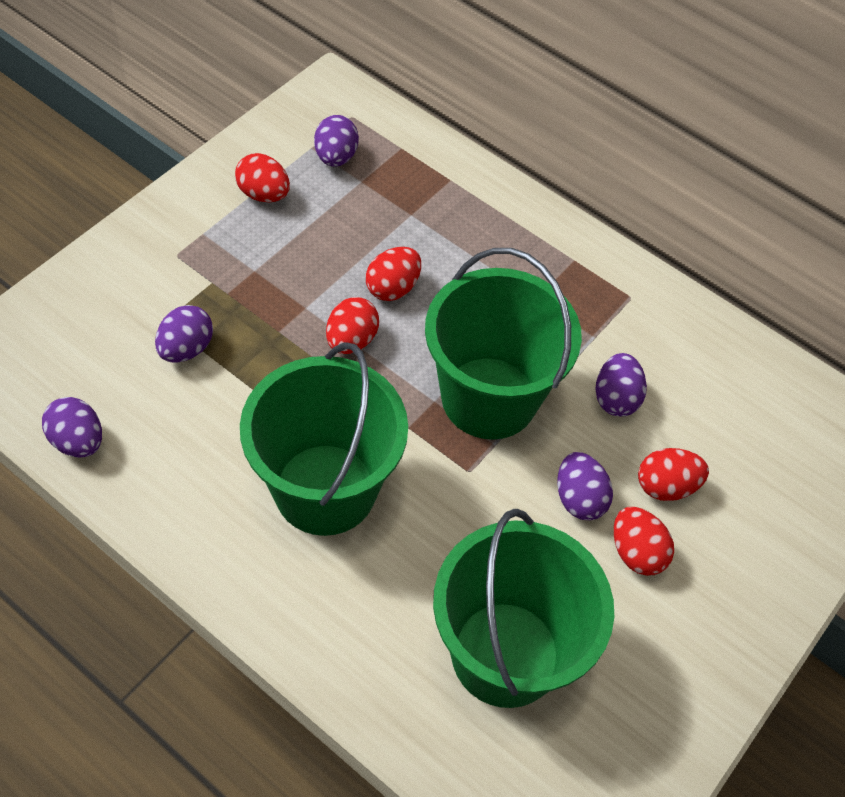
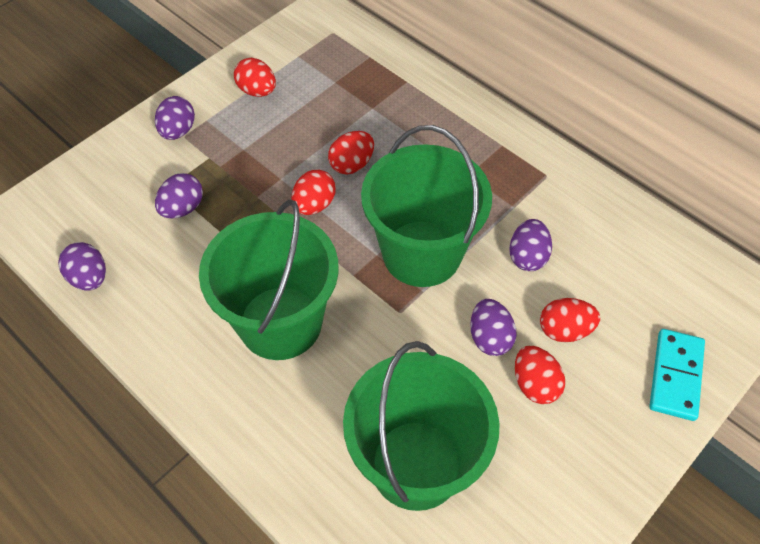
camera: 10 degrees right, 0 degrees up
(336, 157) = (317, 63): purple egg -> purple egg (178, 131)
(797, 536) = (676, 376): none -> turquoise domino

